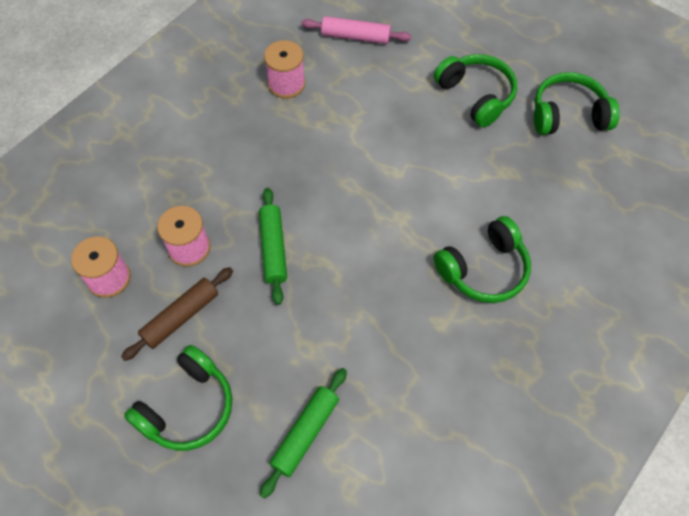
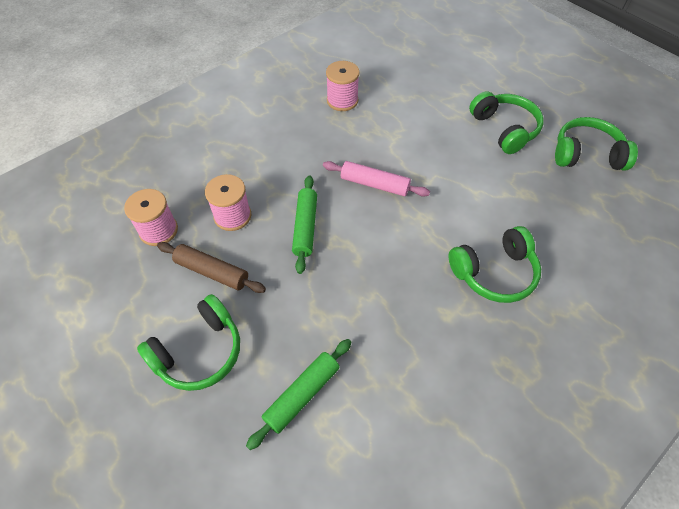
camera: 10 degrees right, 5 degrees down
(181, 317) = (212, 272): brown rolling pin -> brown rolling pin turned 60 degrees clockwise
(355, 37) = (407, 73): pink rolling pin -> pink rolling pin (374, 184)

